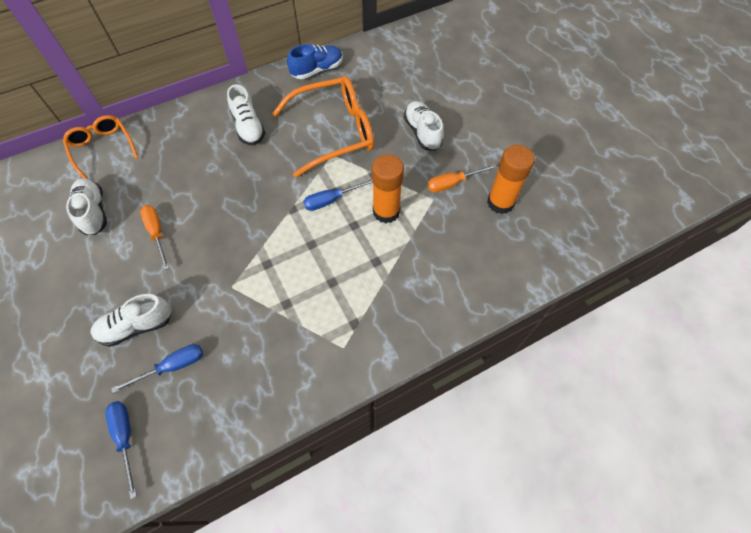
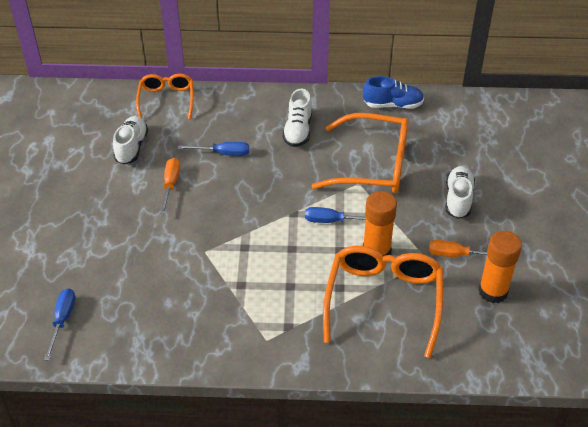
camera: 30 degrees right, 15 degrees down
(137, 326) = (115, 247): white shoe -> none
(172, 367) = (124, 288): blue screwdriver -> blue screwdriver (223, 153)
(420, 255) = (383, 300): none -> orange glasses

